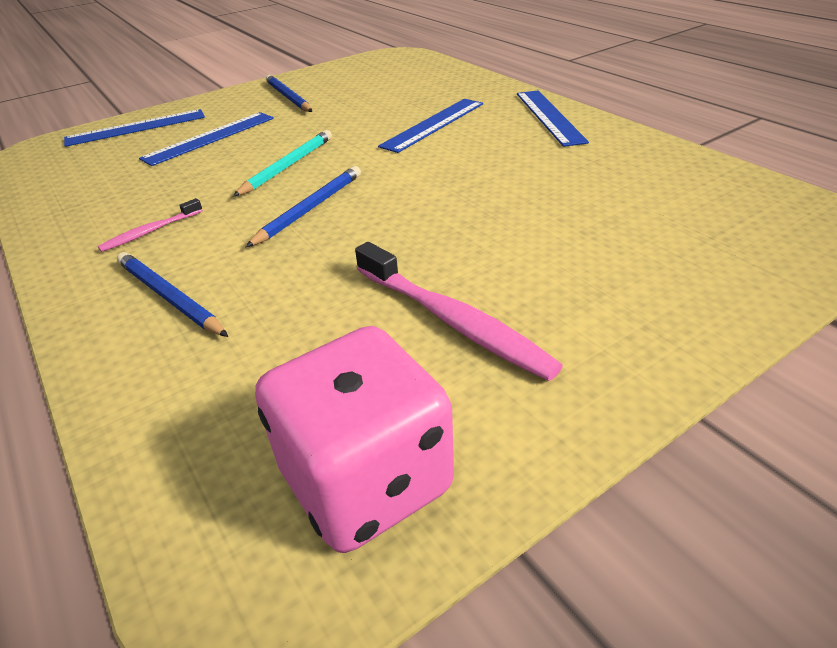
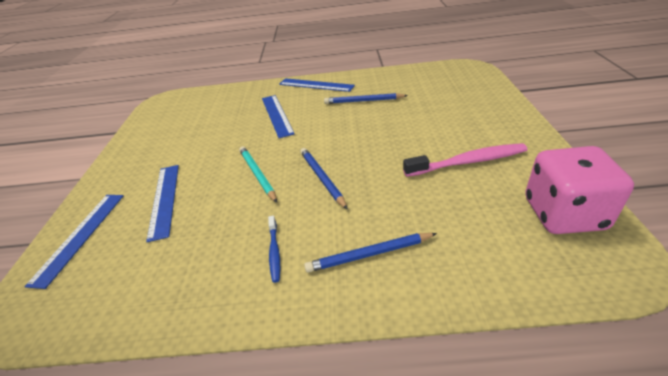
camera: 55 degrees left, 0 degrees up
(150, 231) = (274, 252): pink toothbrush -> blue toothbrush
(288, 97) = (155, 152): blue pencil -> blue pencil (363, 101)

